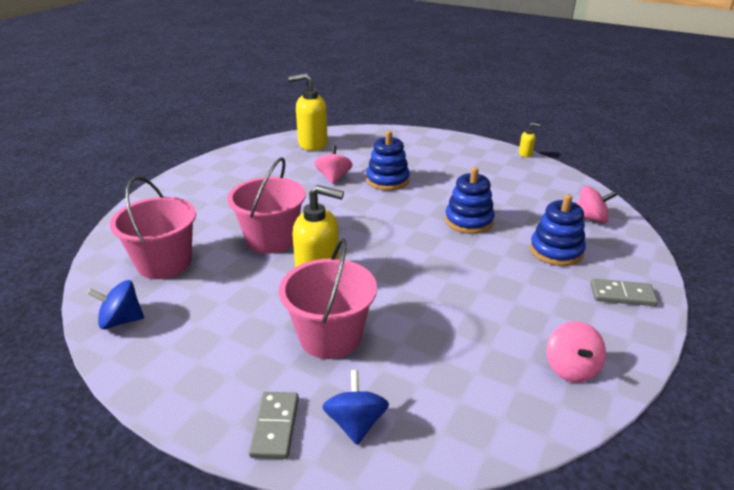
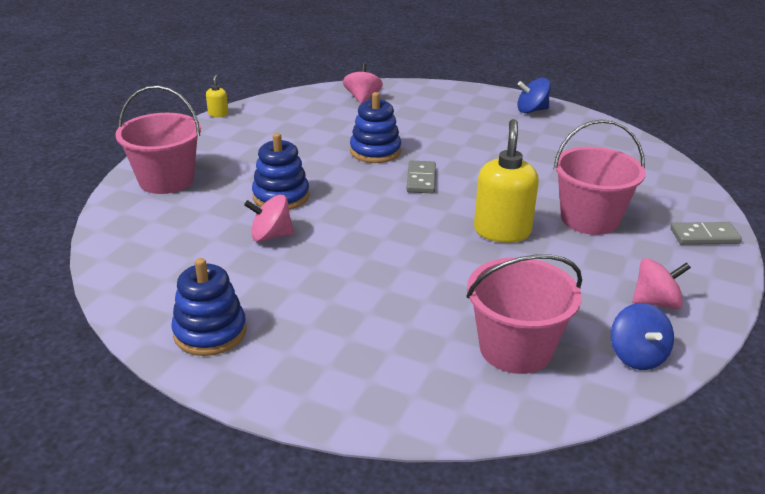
camera: 95 degrees left, 0 degrees up
(271, 239) = (438, 270): pink bucket -> pink bucket (166, 180)
(312, 144) = (148, 263): yellow soap dispenser -> none
(356, 423) = (676, 203): blue spinning top -> blue spinning top (532, 110)
(556, 251) = (421, 117): blue stacking toy -> blue stacking toy (210, 332)
(571, 368) = (570, 125): pink spinning top -> pink spinning top (656, 302)
(622, 295) = (477, 100): grey domino -> grey domino (421, 179)

